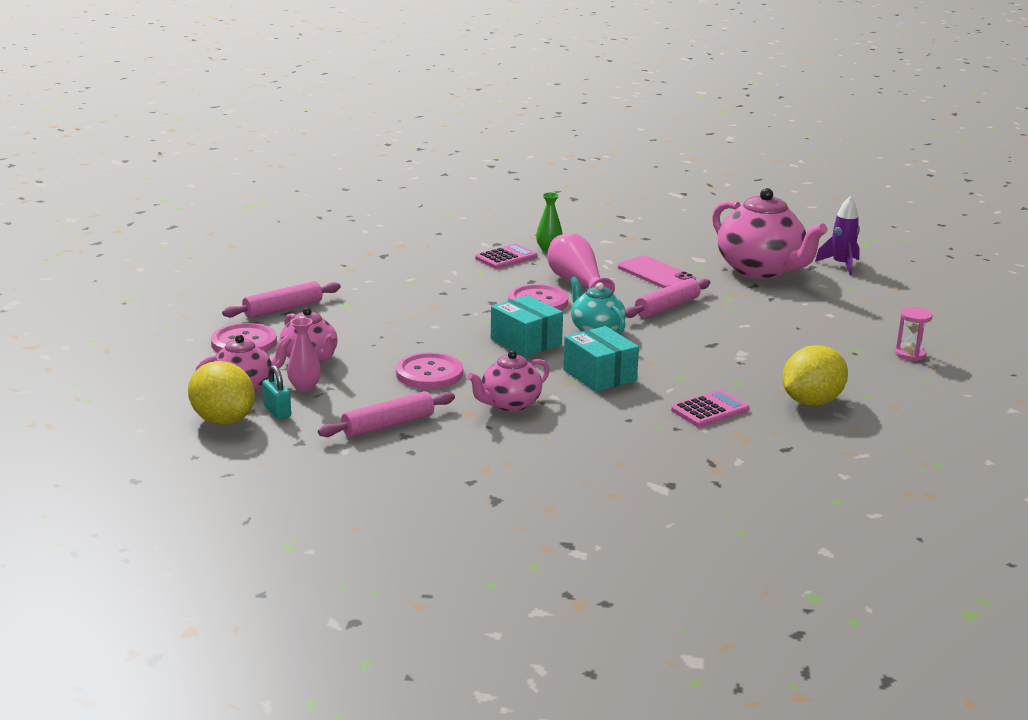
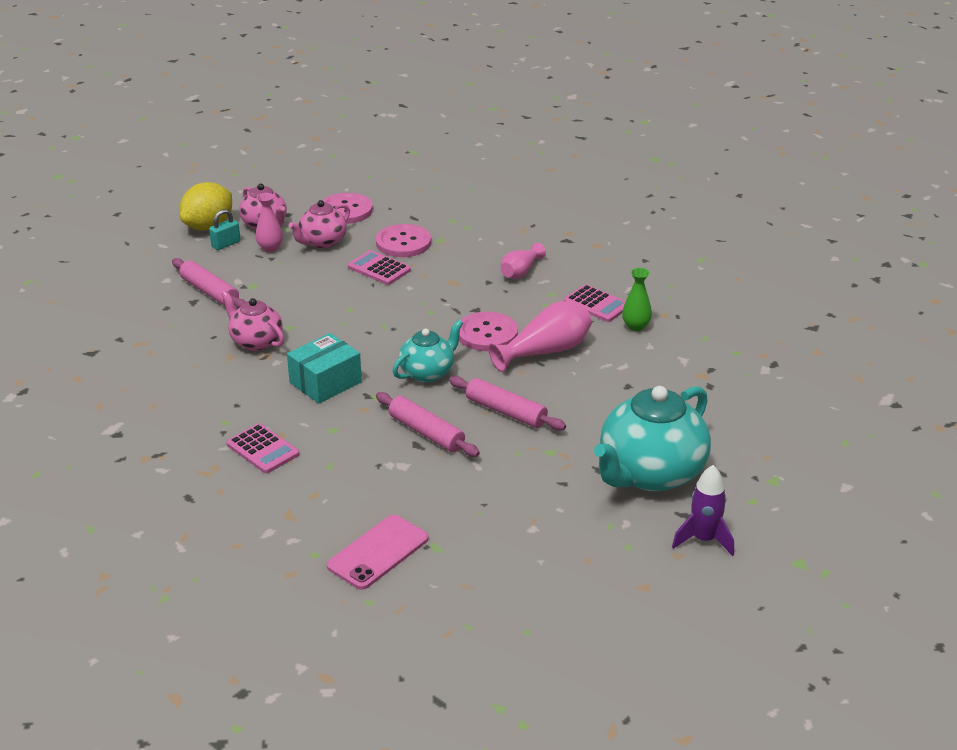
camera: 80 degrees right, 10 degrees up
(283, 309) = (419, 214): pink rolling pin -> pink rolling pin (426, 432)
(388, 336) = (379, 269): none -> pink calculator
(429, 373) = (308, 297): pink button -> pink button (403, 243)
(432, 278) = (520, 272): none -> pink vase
(526, 342) = (389, 336): turquoise box -> none
(656, 274) = (599, 399): pink phone -> pink phone (378, 552)
(761, 270) = (650, 474): pink teapot -> turquoise teapot
(811, 402) = (292, 513): yellow lemon -> none
(910, 354) = (435, 590): pink hourglass -> none

